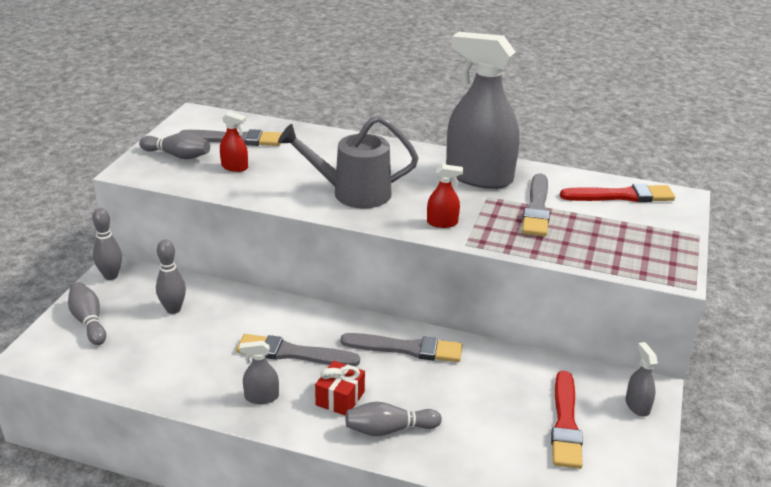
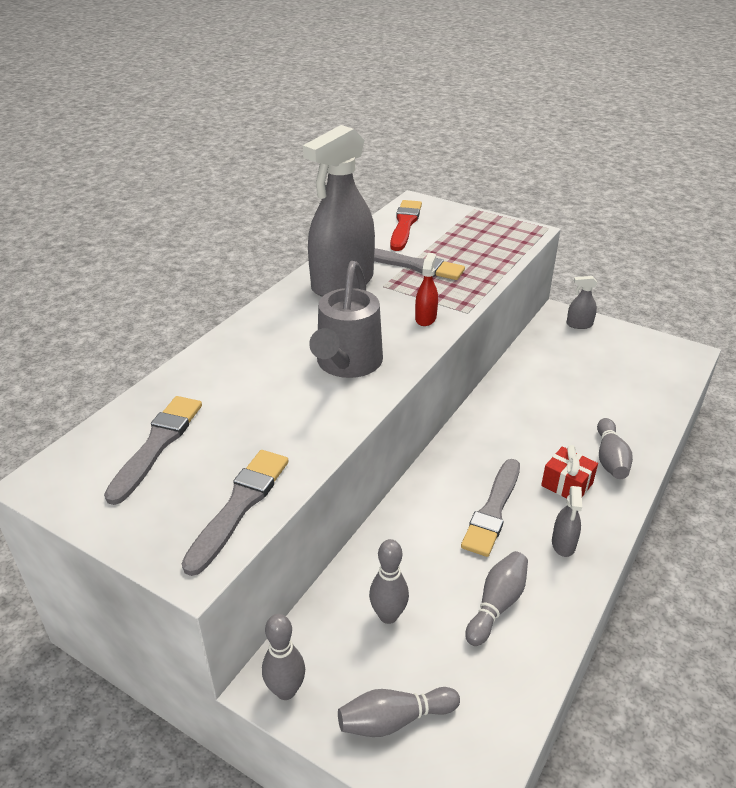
camera: 75 degrees left, 5 degrees up
(178, 155) = (174, 508): grey bowling pin -> grey bowling pin (496, 604)
(234, 167) = (239, 452): red spray bottle -> none
(406, 348) = (495, 428): grey brush -> grey brush (239, 506)
(565, 423) = (599, 361): red brush -> none

